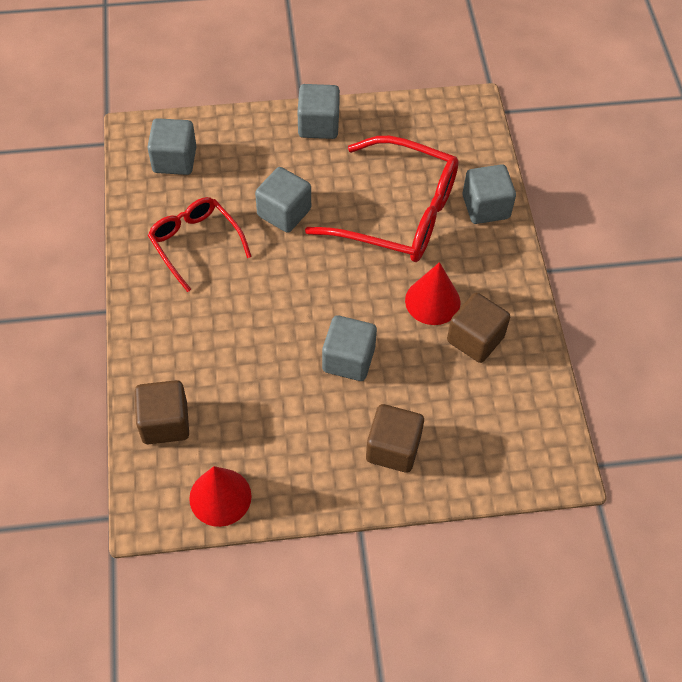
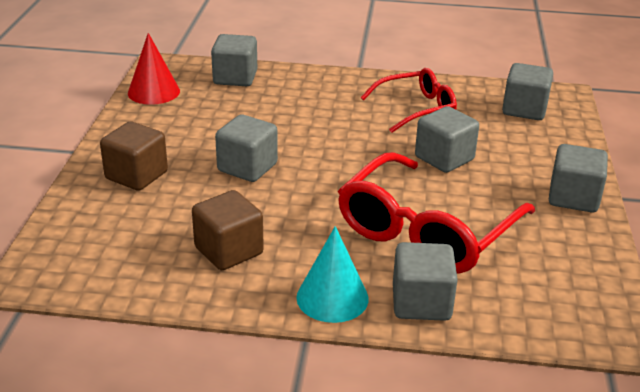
camera: 105 degrees right, 25 degrees down
(165, 423) = (235, 78): brown cube -> grey cube
(432, 301) = (293, 231): red cone -> none
(502, 259) = (332, 297): none -> turquoise cone

